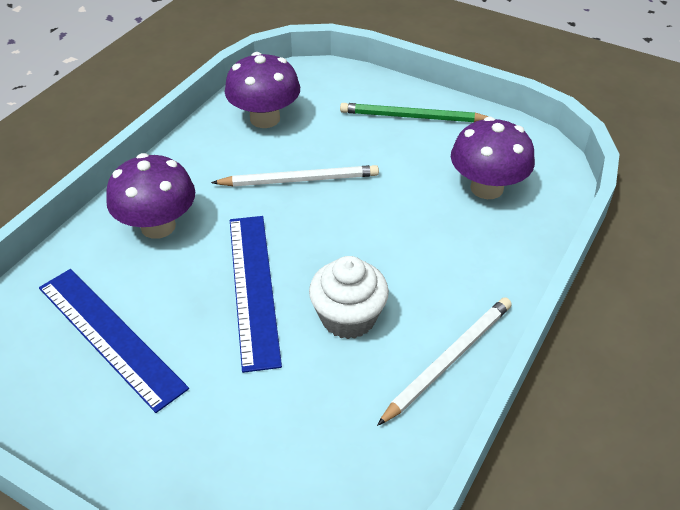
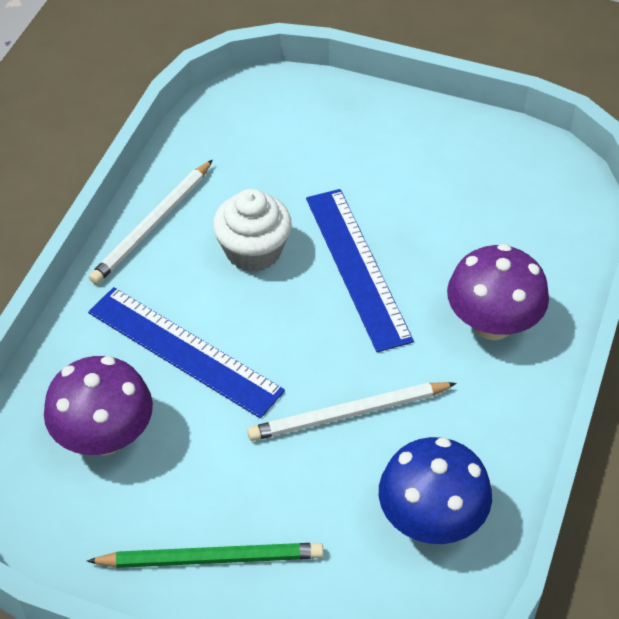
camera: 170 degrees right, 5 degrees up
(110, 336) = (475, 204): blue ruler -> blue ruler (184, 351)
(265, 118) = (431, 520): purple mushroom -> blue mushroom

